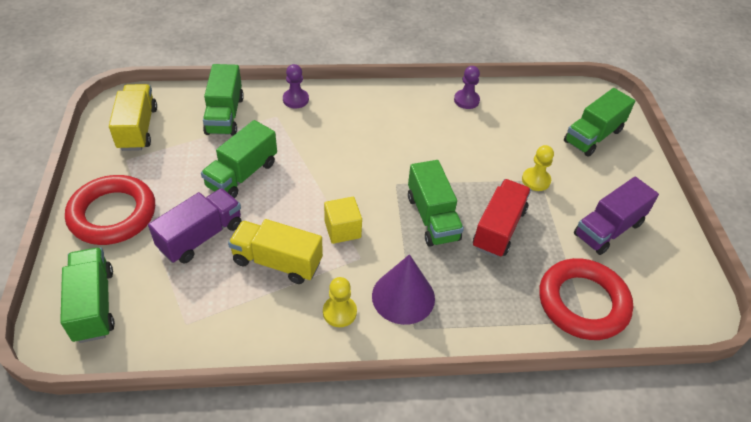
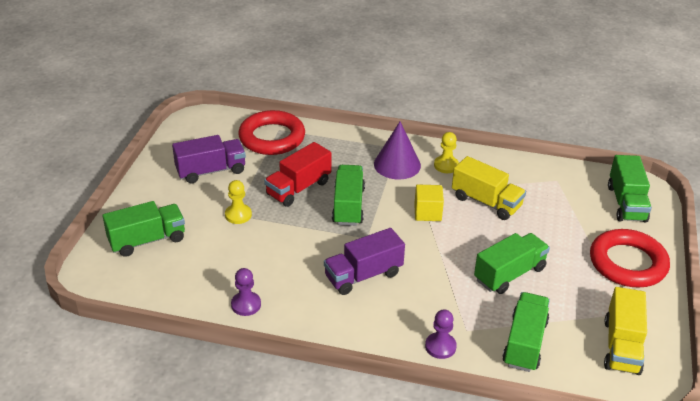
camera: 160 degrees left, 10 degrees down
(201, 236) = (548, 231): purple truck -> purple truck (363, 275)

